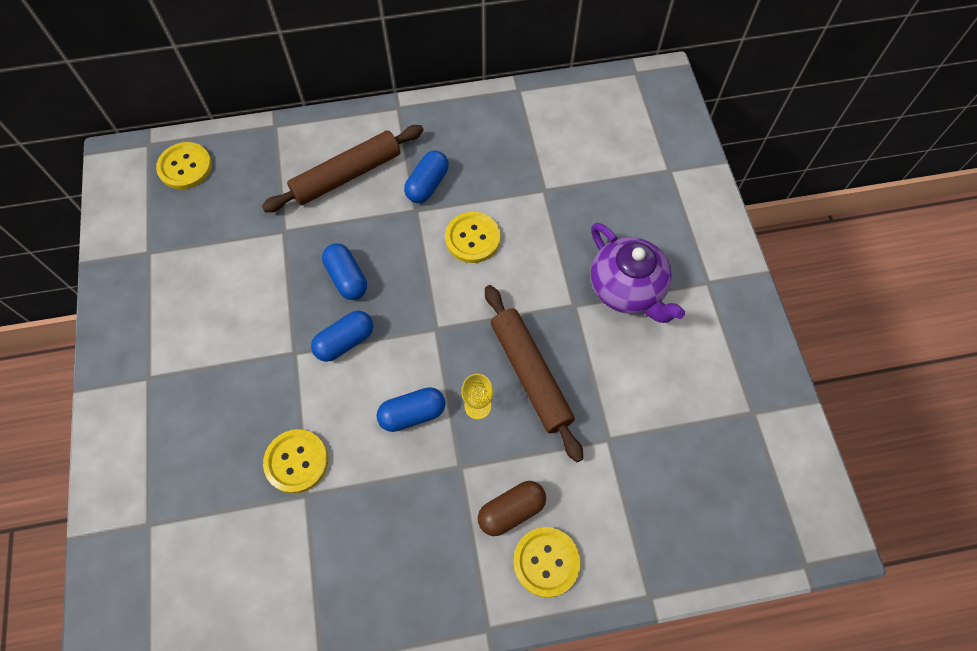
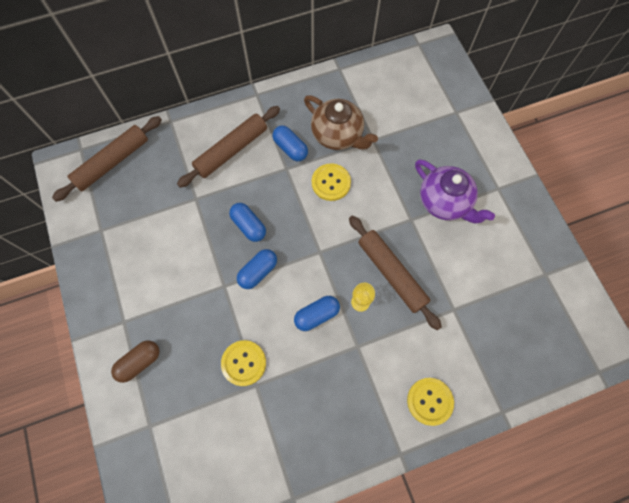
camera: 10 degrees left, 5 degrees up
(185, 167) = (112, 162): yellow button -> brown rolling pin
(427, 184) = (290, 148): blue capsule -> blue capsule turned 60 degrees counterclockwise
(496, 176) = (338, 135): none -> brown teapot
(511, 511) = (399, 371): brown capsule -> brown capsule (139, 362)

